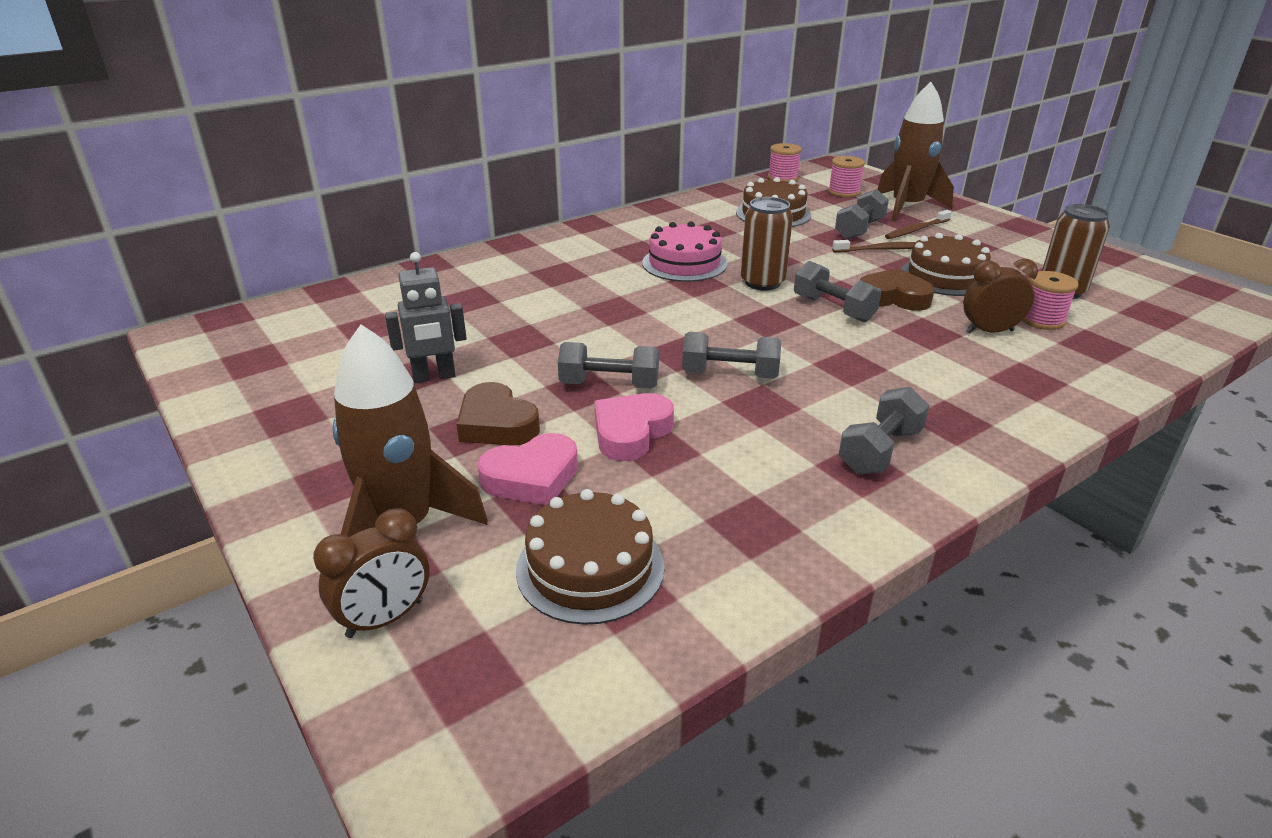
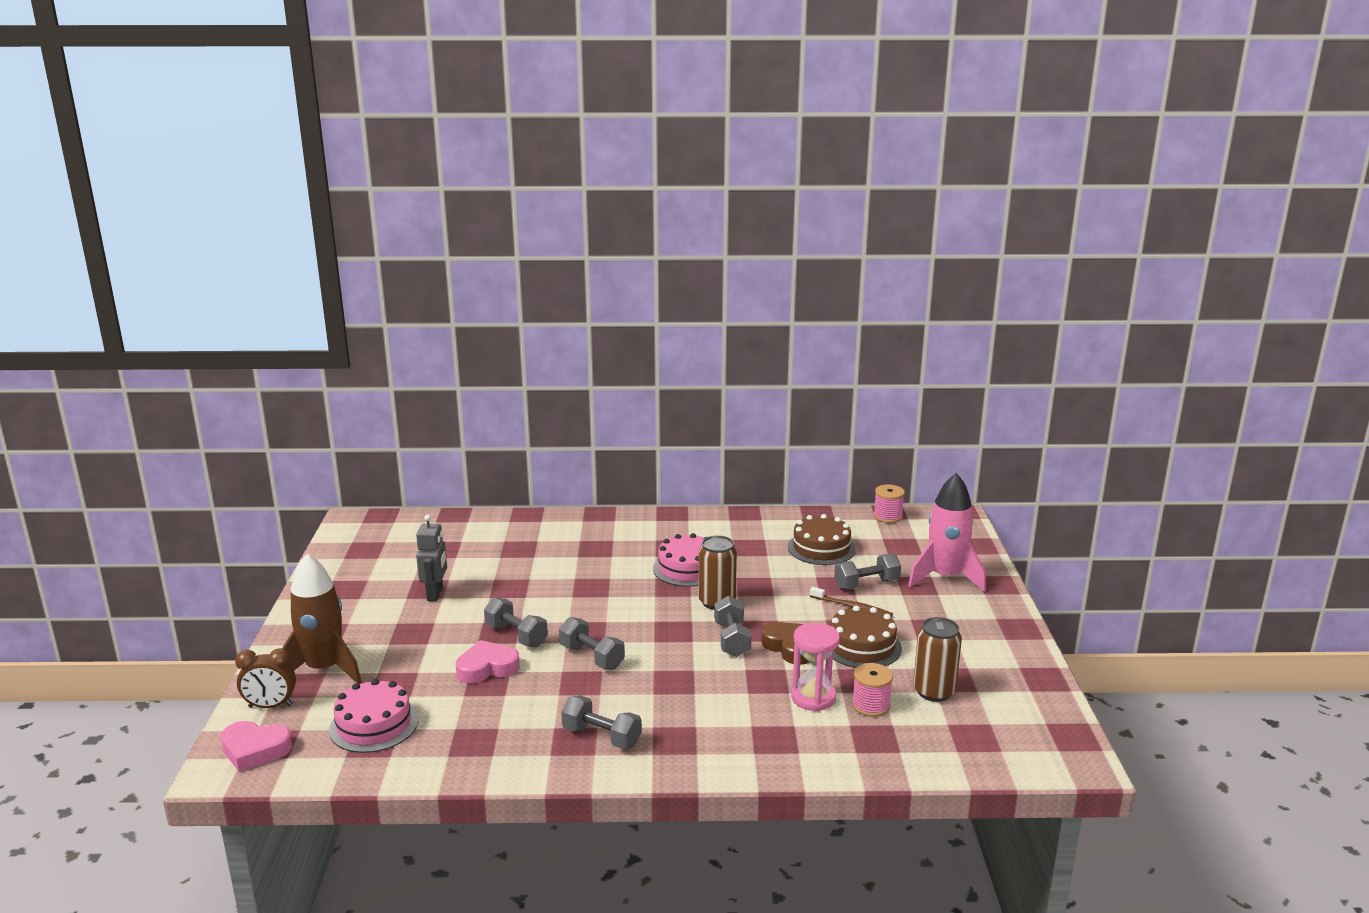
camera: 35 degrees right, 10 degrees down
(434, 377) = (435, 594): grey robot -> grey robot turned 105 degrees counterclockwise
(496, 424) = (429, 635): brown heart -> none
(532, 477) = (407, 670): pink heart -> pink heart (255, 750)
(590, 567) = (374, 725): brown cake -> pink cake
(844, 192) = (917, 546): pink spool -> none
(880, 451) = (601, 737): grey dumbbell -> grey dumbbell turned 45 degrees clockwise
(907, 208) = (945, 578): brown rocket -> pink rocket
(916, 230) = (913, 600): brown toothbrush -> none
(989, 331) = (813, 698): brown clock -> pink hourglass

